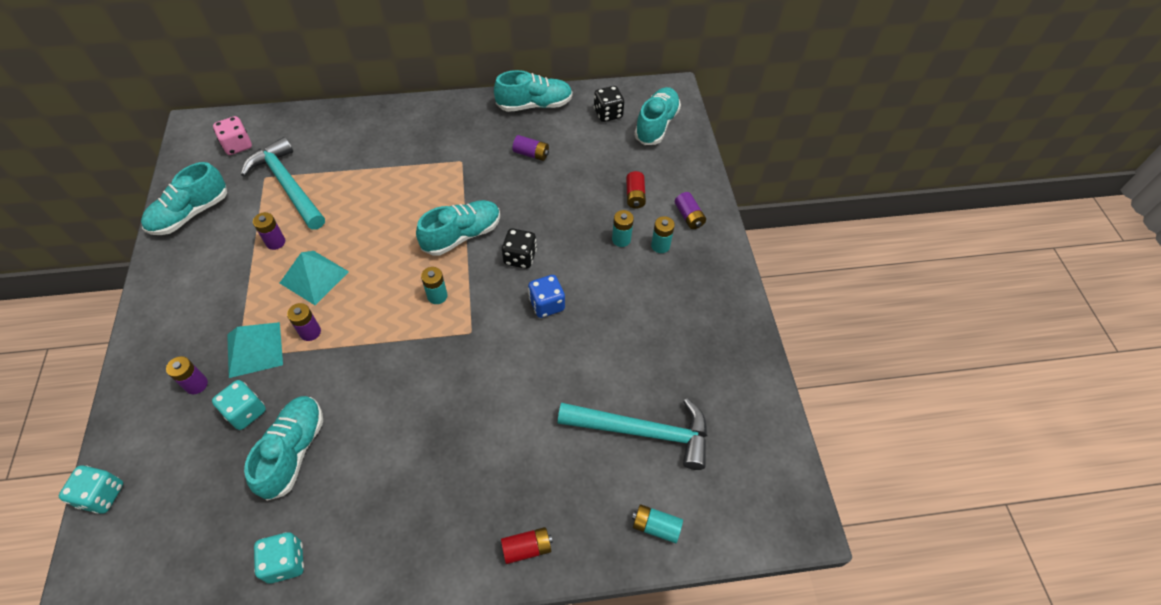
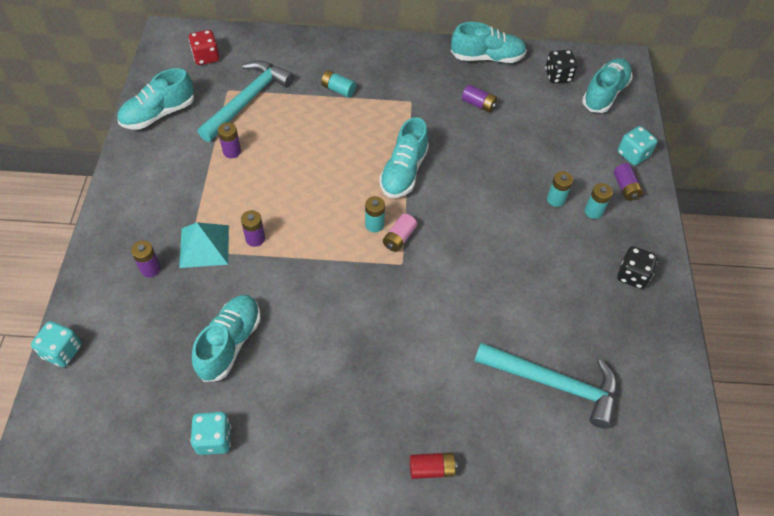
camera: 10 degrees right, 0 degrees up
(238, 145) = (206, 57): pink dice -> red dice
(246, 412) = (191, 300): turquoise dice -> turquoise dice (633, 154)
(288, 185) = (248, 100): turquoise hammer -> turquoise hammer turned 60 degrees clockwise
(314, 277) = (263, 189): turquoise pyramid -> none
(462, 235) = (404, 172): turquoise shoe -> turquoise shoe turned 135 degrees clockwise
(465, 306) = (399, 238): none -> pink battery
(520, 257) = (456, 201): black dice -> black dice (632, 275)
(547, 304) = (476, 249): blue dice -> none
(635, 196) = (574, 159): red battery -> none
(655, 526) = (555, 472): turquoise battery -> turquoise battery (338, 89)

